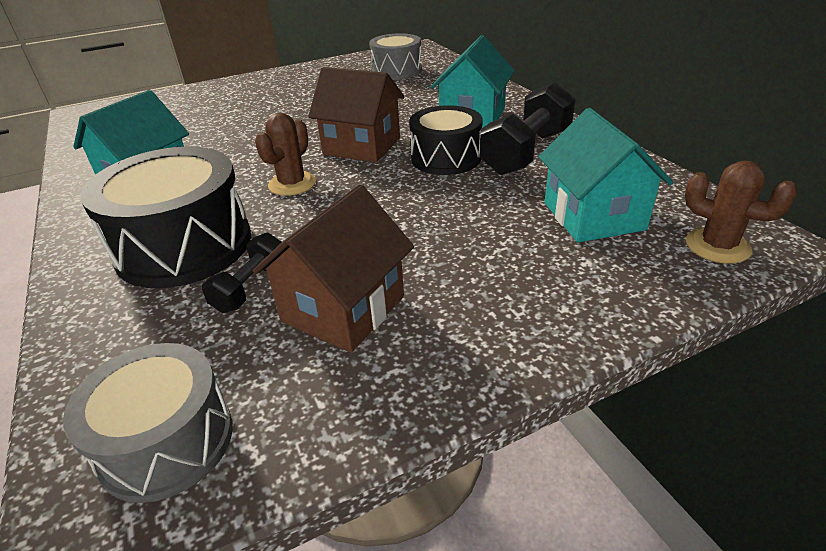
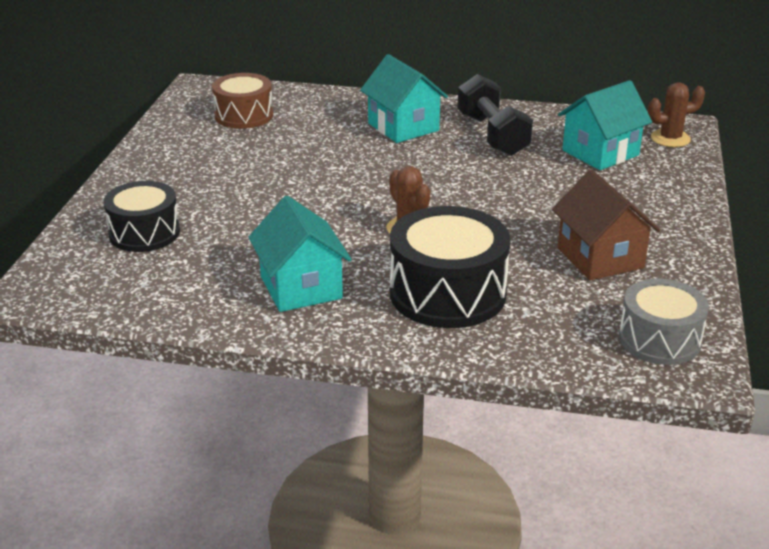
camera: 55 degrees left, 5 degrees down
(250, 287) = (538, 281): black dumbbell -> none
(362, 146) = (385, 183): brown house -> none
(397, 71) = (244, 115): grey drum -> brown drum
(446, 158) = (457, 162): black drum -> black drum (144, 233)
(593, 216) = (600, 153): turquoise house -> turquoise house turned 60 degrees counterclockwise

